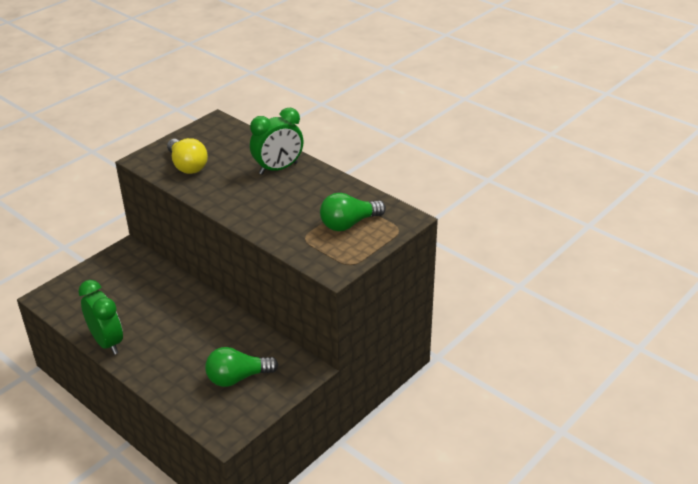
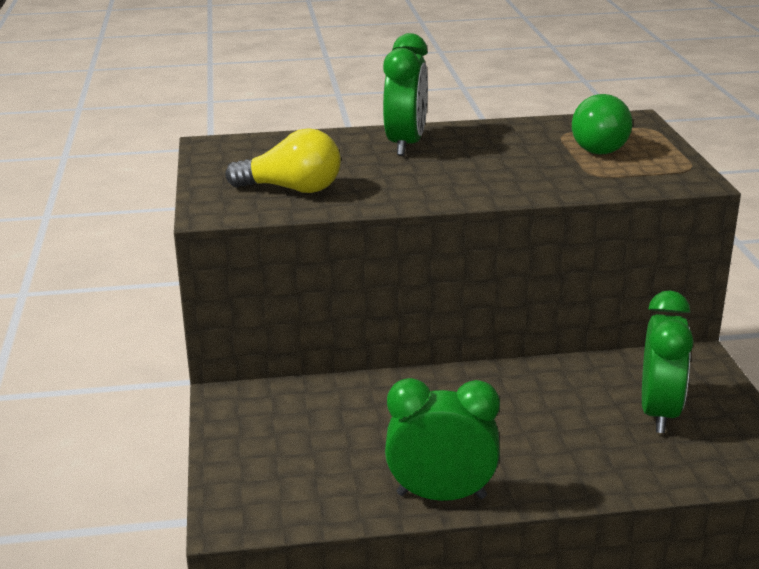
camera: 50 degrees left, 10 degrees down
(237, 378) = (659, 413): green light bulb -> green clock

